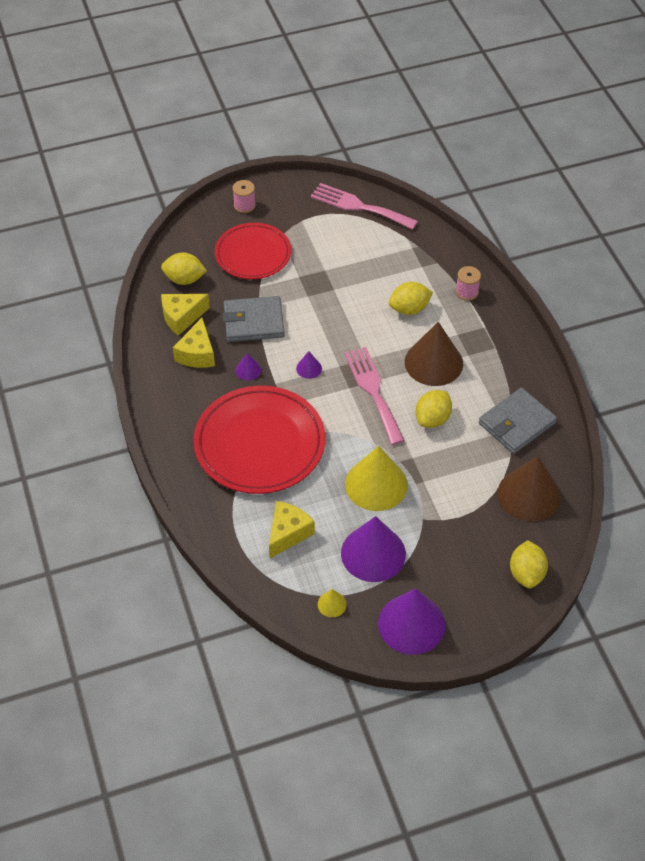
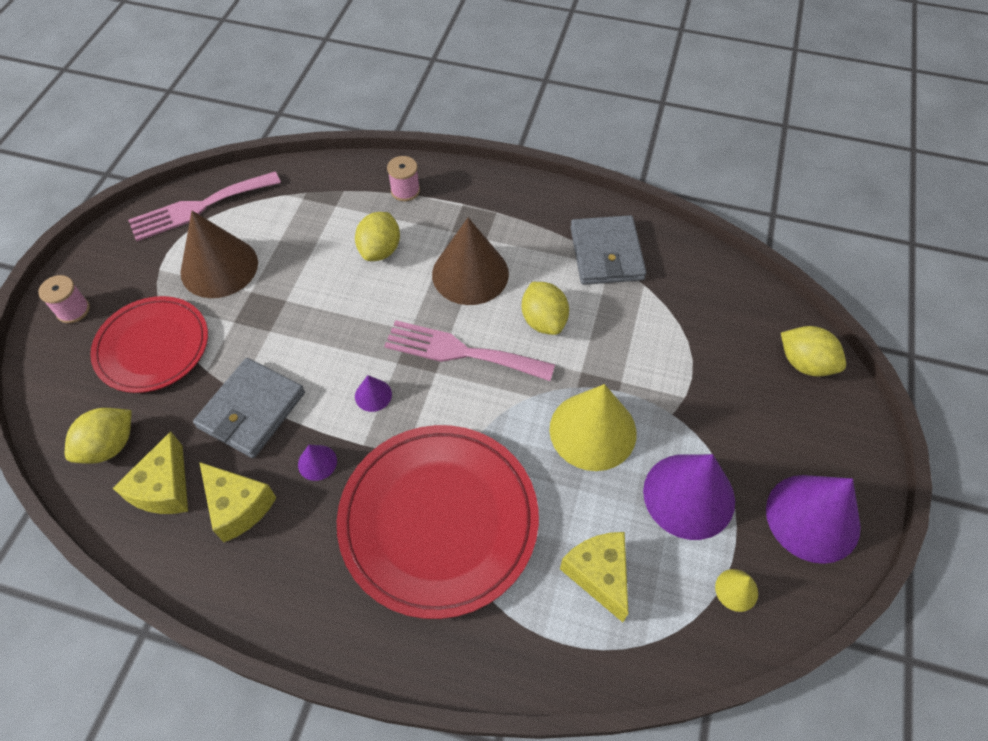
camera: 55 degrees left, 5 degrees up
(529, 494) = (704, 299): brown cone -> brown cone (219, 267)

